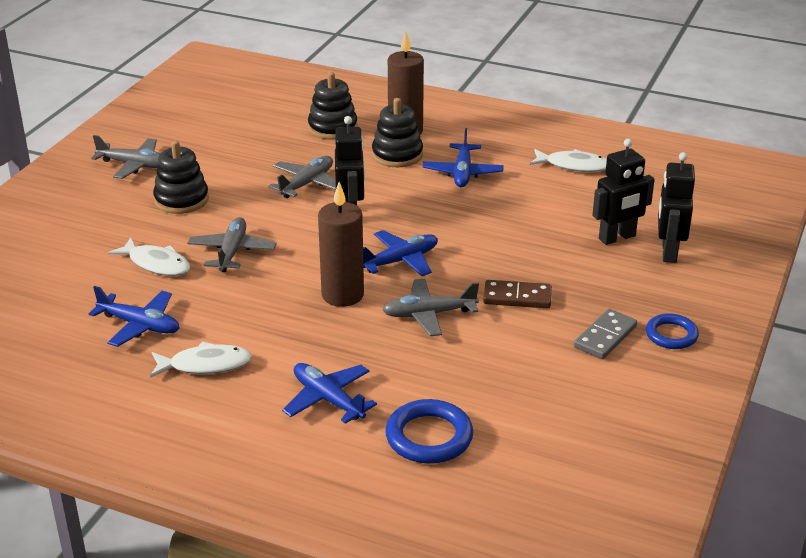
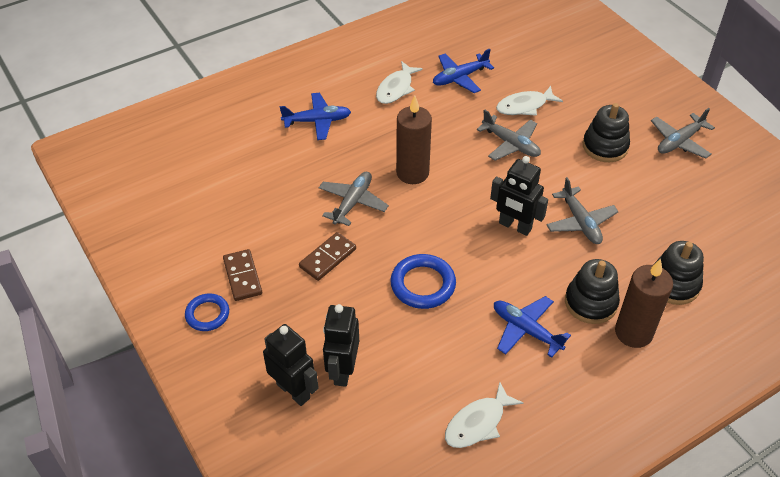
camera: 125 degrees right, 15 degrees up
(400, 261) = (427, 221): blue plane -> none
(429, 437) = (246, 144): blue ring -> blue ring (423, 284)
(605, 337) = (242, 277): grey domino -> brown domino

